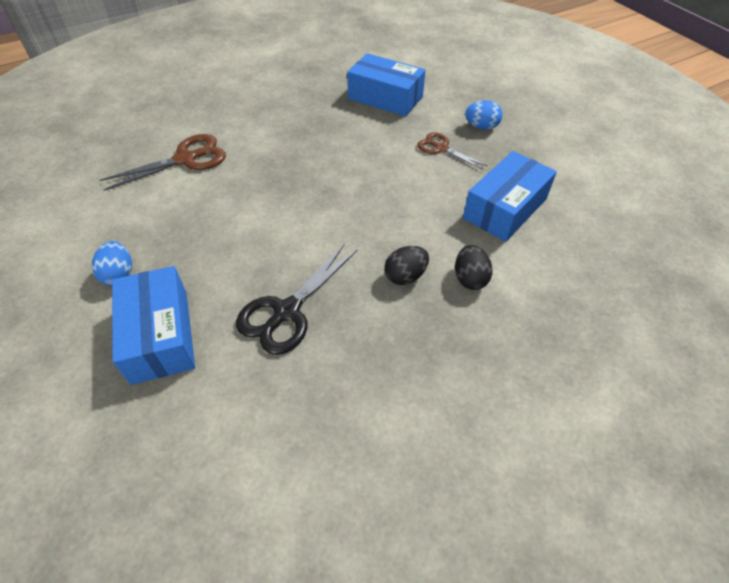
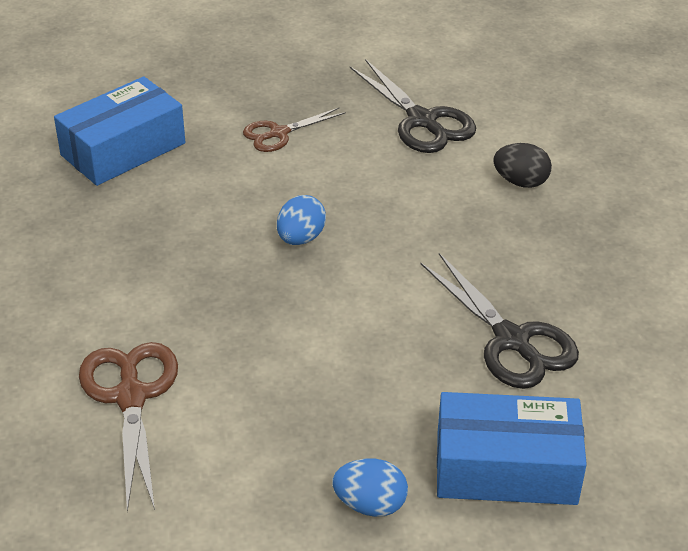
camera: 70 degrees left, 10 degrees down
(405, 276) = (495, 229): black egg -> none
(481, 127) = (256, 87): blue egg -> blue egg (301, 238)
(505, 208) = (422, 121): blue box -> black scissors

